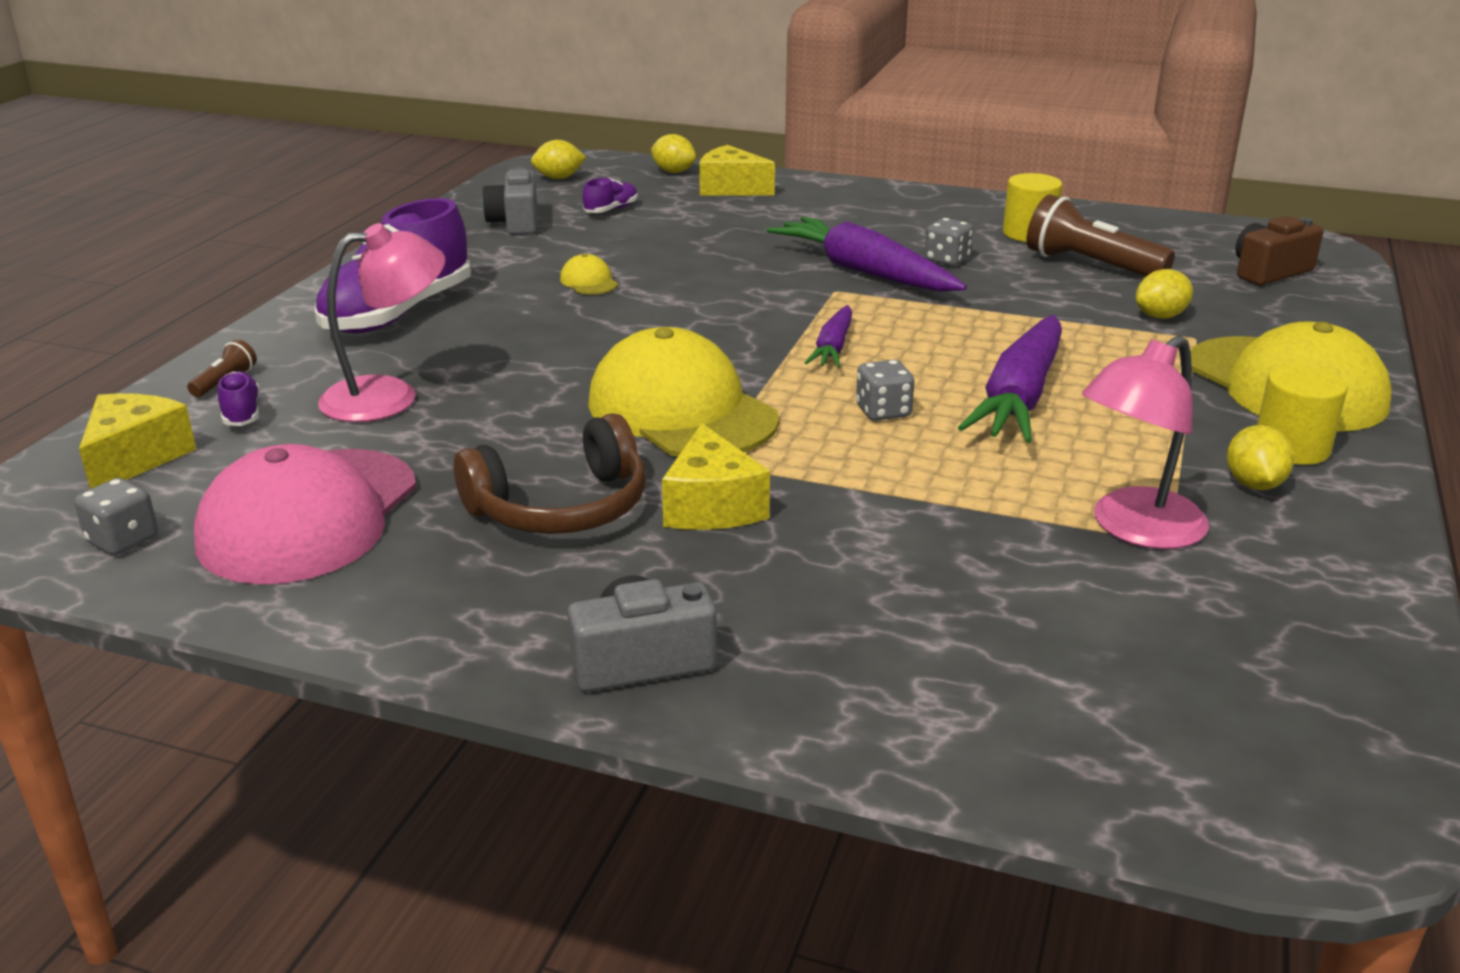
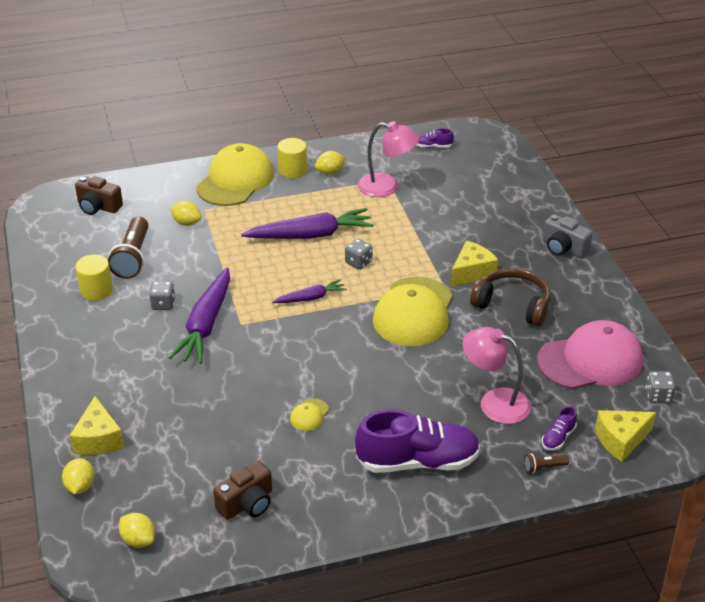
camera: 125 degrees left, 10 degrees up
(515, 223) = (247, 503): grey camera -> brown camera
(611, 210) = (186, 473): purple shoe -> purple shoe (433, 146)

